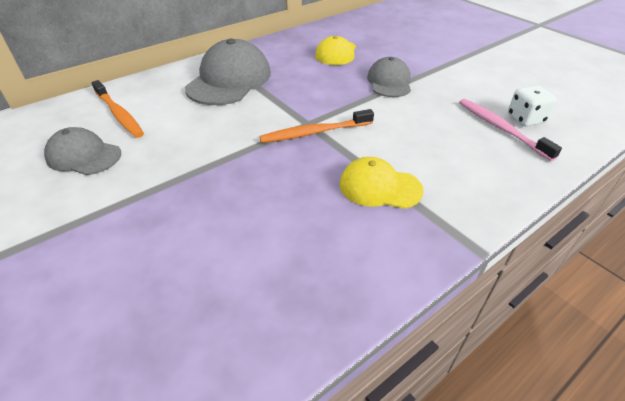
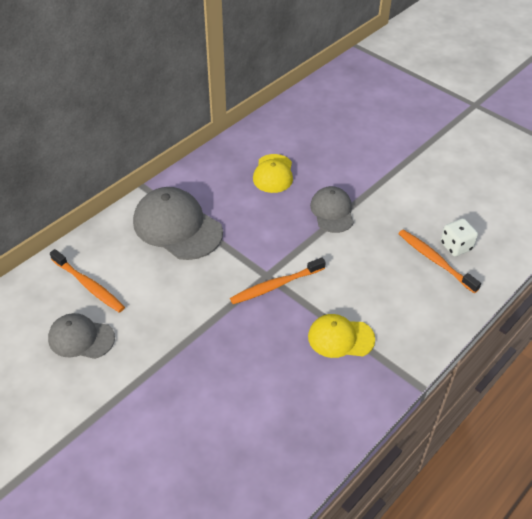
camera: 10 degrees left, 5 degrees up
(229, 80) = (177, 227): grey cap -> grey cap turned 60 degrees counterclockwise
(501, 128) = (435, 261): pink toothbrush -> orange toothbrush

